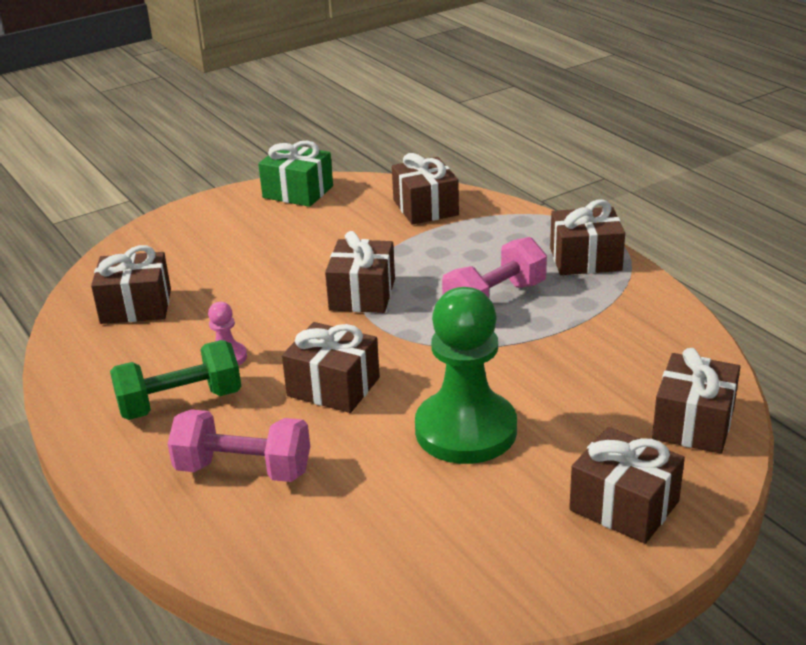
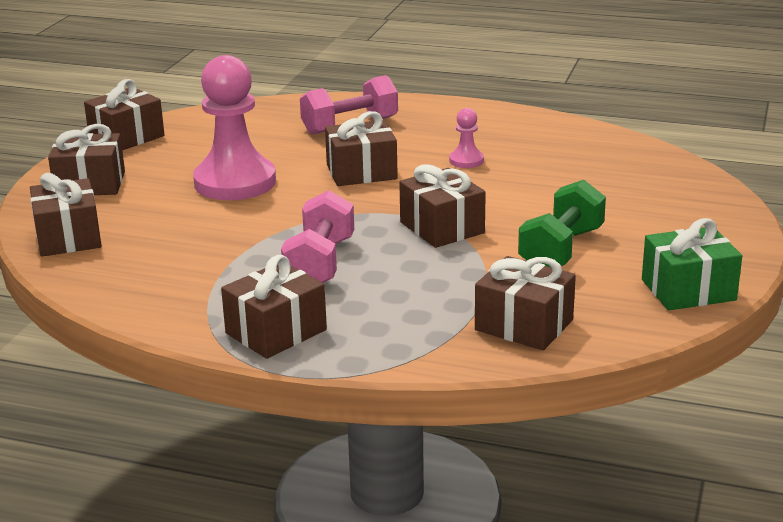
camera: 140 degrees right, 5 degrees down
(136, 306) = (599, 161): brown gift -> brown gift (127, 137)
(180, 403) = (447, 134): green dumbbell -> green dumbbell (561, 250)
(466, 430) = (235, 182): green pawn -> pink pawn

